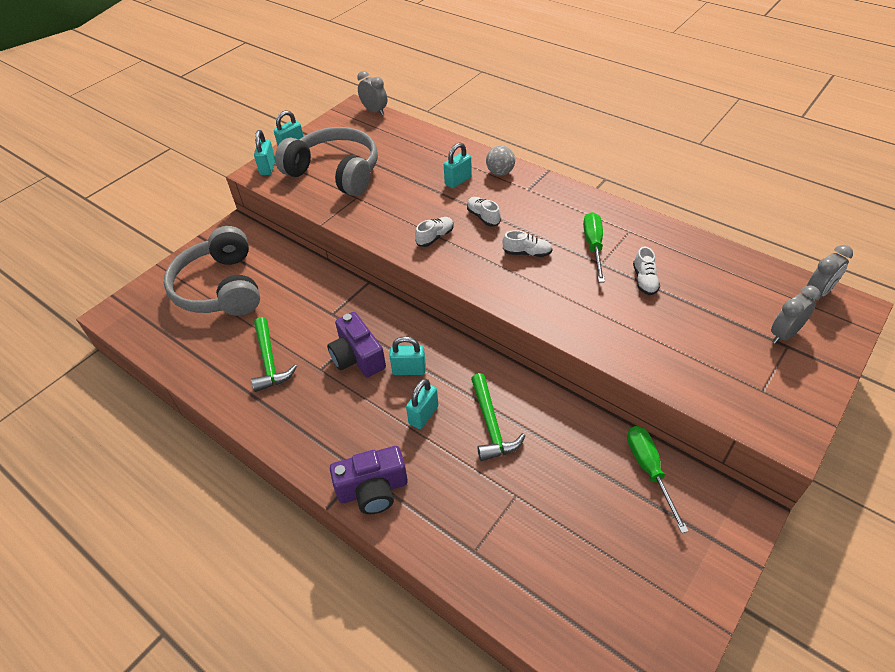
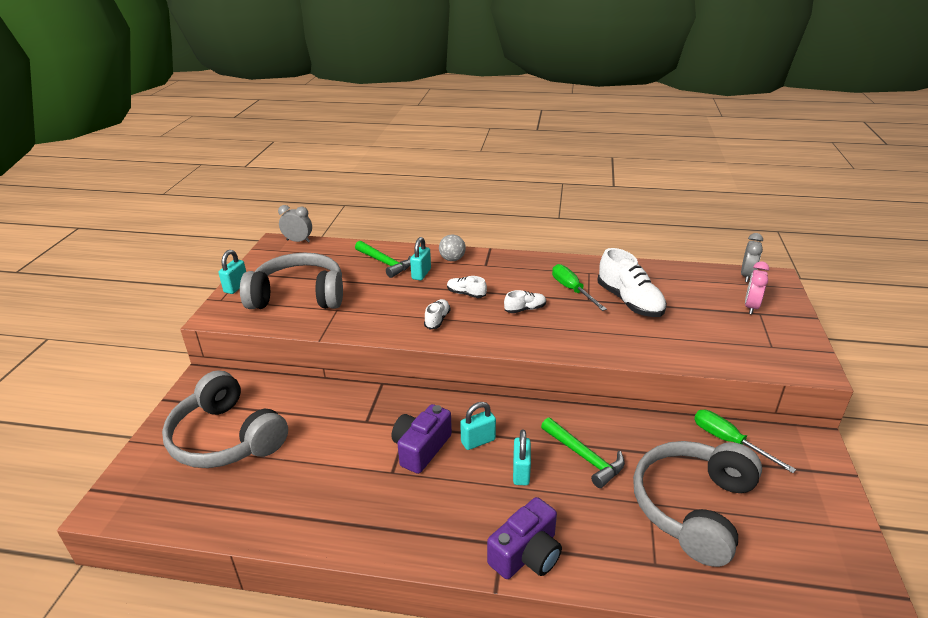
camera: 30 degrees left, 15 degrees down
(268, 168) = (223, 309): turquoise padlock -> none
(269, 361) = (333, 484): green hammer -> green hammer (385, 263)
(357, 357) = (421, 448): purple camera -> purple camera turned 90 degrees clockwise
(554, 519) = (694, 508): none -> grey headphones
(644, 280) = (629, 302): white shoe -> white shoe, size x1.98
(784, 334) = (751, 307): grey clock -> pink clock

